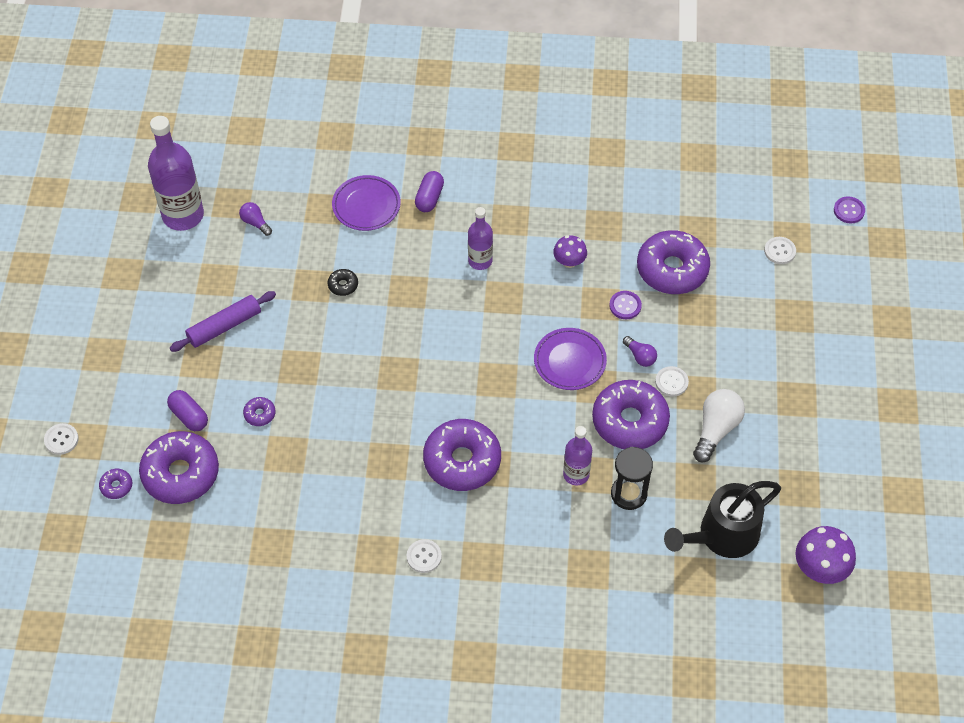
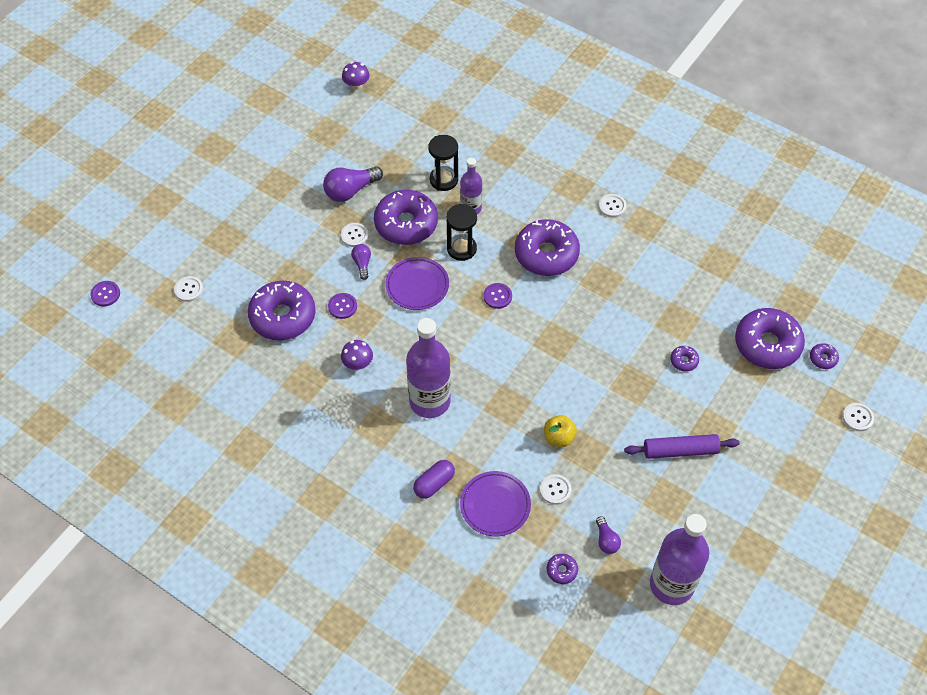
camera: 150 degrees left, 0 degrees up
(189, 416) = (742, 386): purple capsule -> none
(281, 184) = (561, 570): none -> purple donut
(321, 241) = (555, 490): none -> white button
(343, 285) = (559, 437): black donut -> yellow apple
(480, 261) = (430, 401): purple bottle -> purple bottle, size x1.76
(483, 389) = (497, 296): none -> purple button
(553, 422) = (461, 249): none -> black hourglass
(716, 429) = (350, 191): white light bulb -> purple light bulb
(722, 535) = (402, 129): black watering can -> none
(820, 568) = (356, 85): purple mushroom -> purple mushroom, size x0.64

